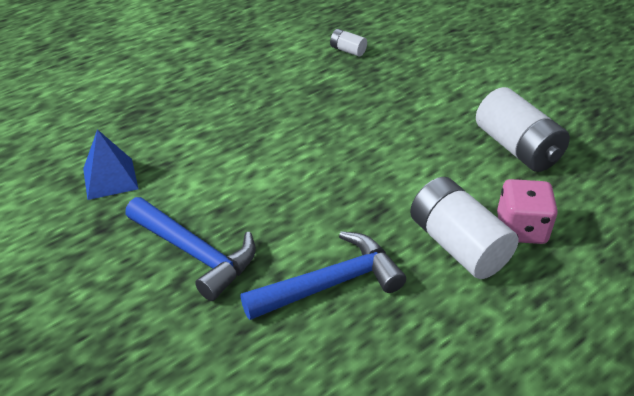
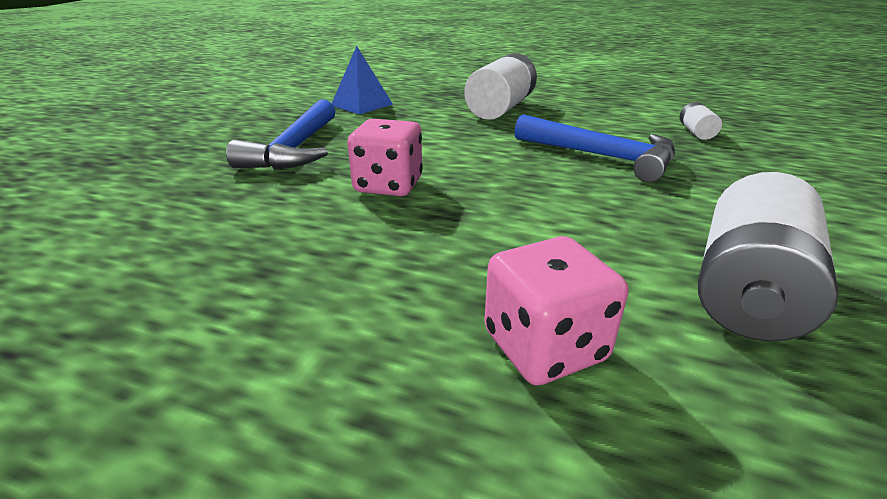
camera: 60 degrees right, 10 degrees down
(316, 222) = (388, 185): none -> pink dice
(331, 283) = (293, 216): blue hammer -> blue hammer (602, 157)
(457, 245) = (437, 288): white battery -> white battery (500, 108)

